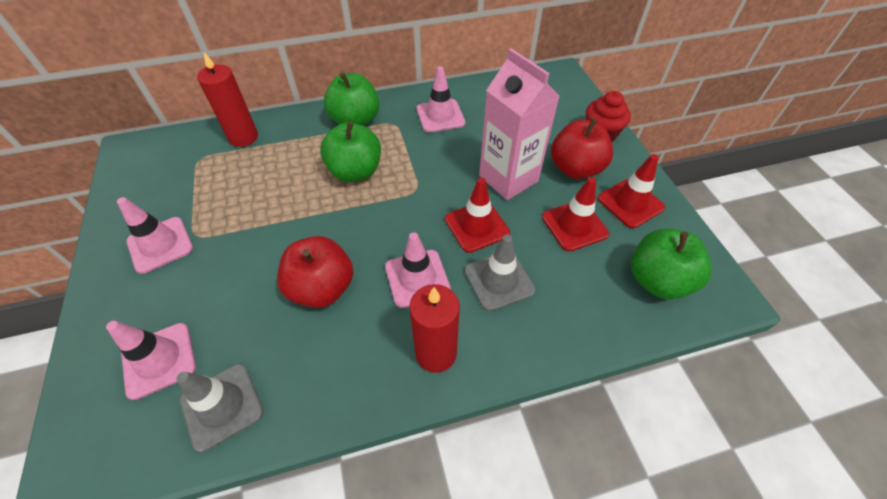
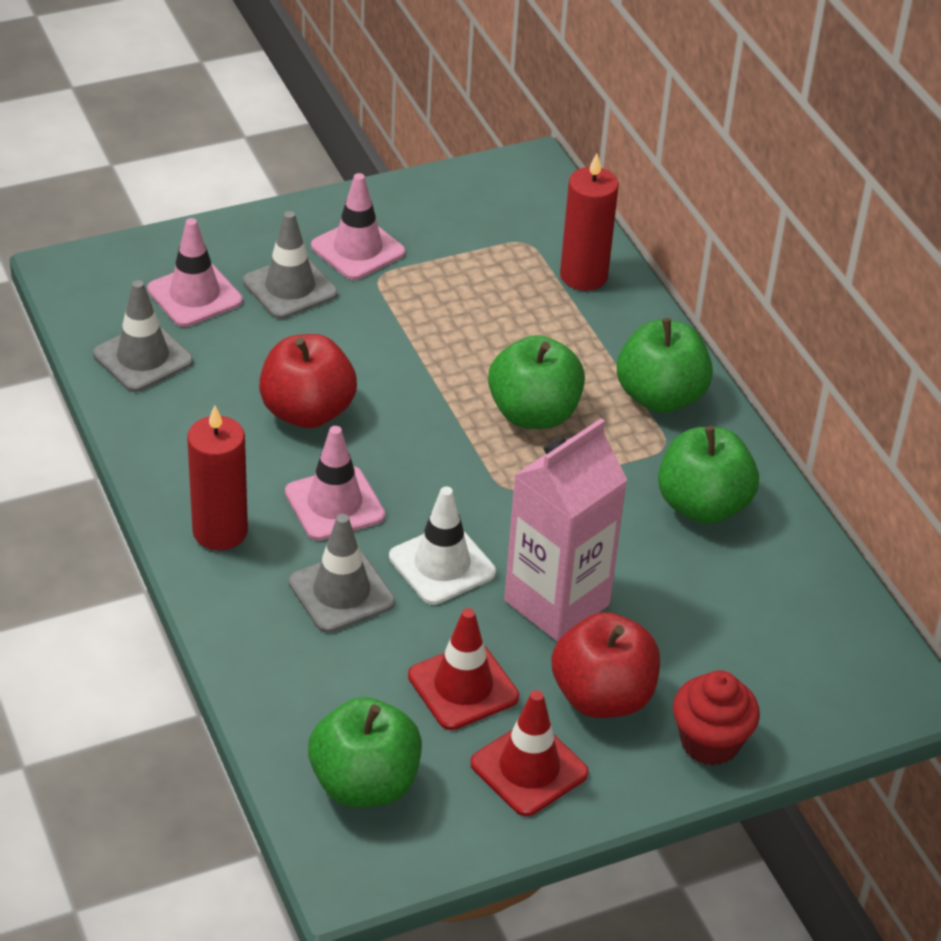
camera: 80 degrees right, 10 degrees down
(182, 290) = (290, 288): none -> grey traffic cone
(440, 116) = (702, 505): pink traffic cone -> green apple
(477, 226) = (442, 565): red traffic cone -> white traffic cone

